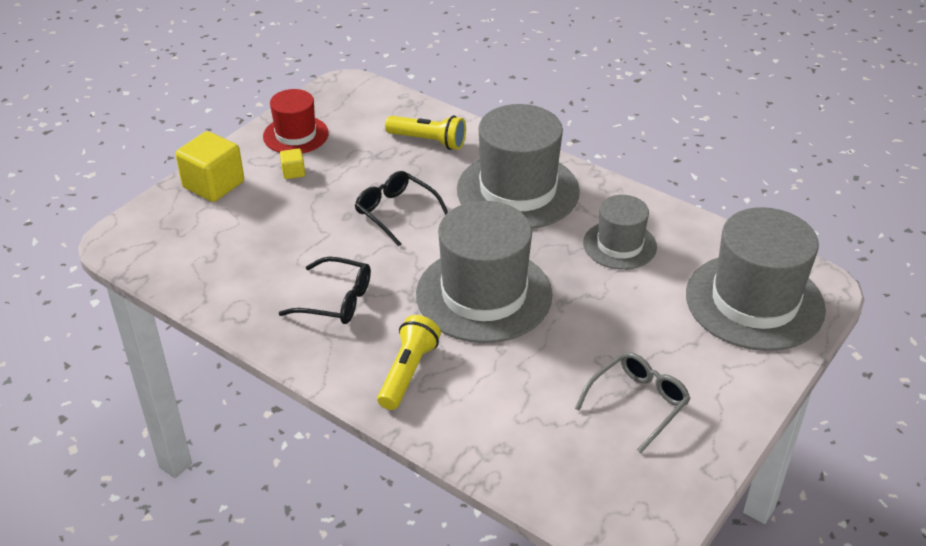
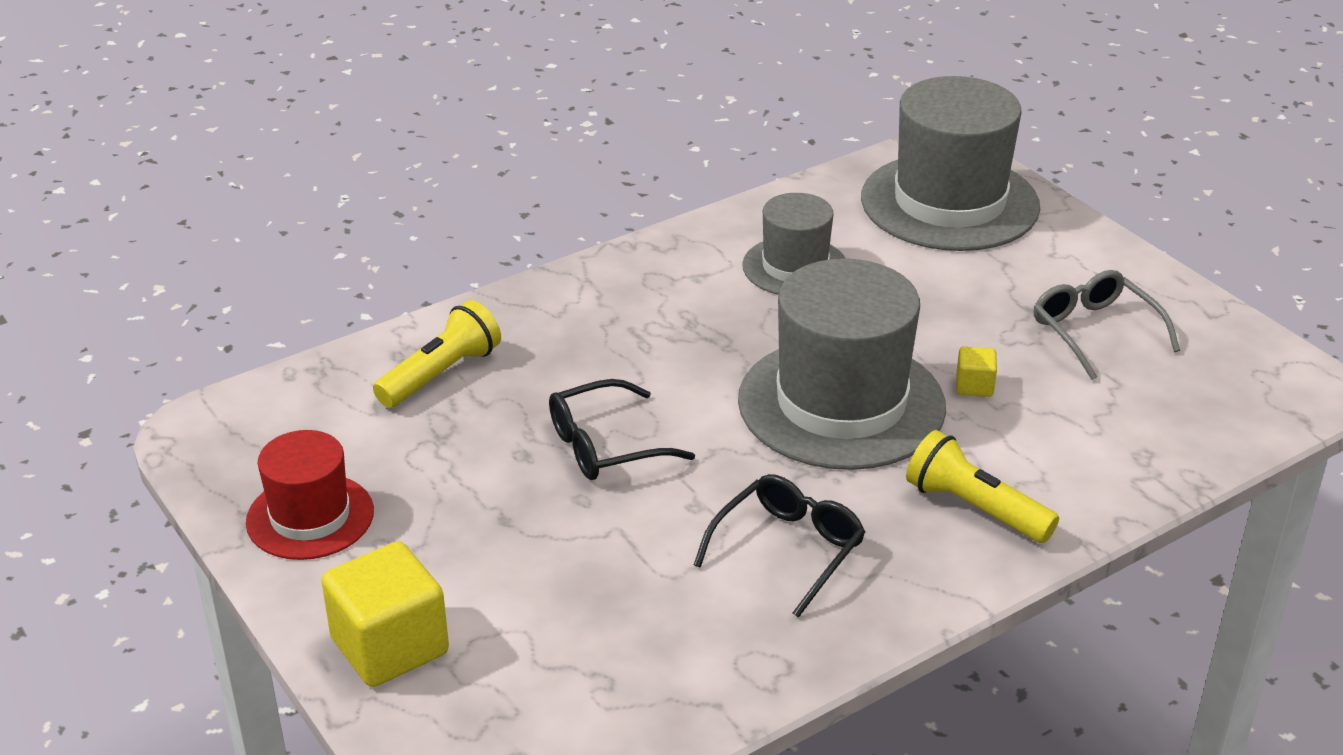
camera: 70 degrees left, 5 degrees down
(293, 172) = (421, 539): yellow cube -> yellow cube (974, 386)
(518, 190) = (625, 319): grey hat -> none

